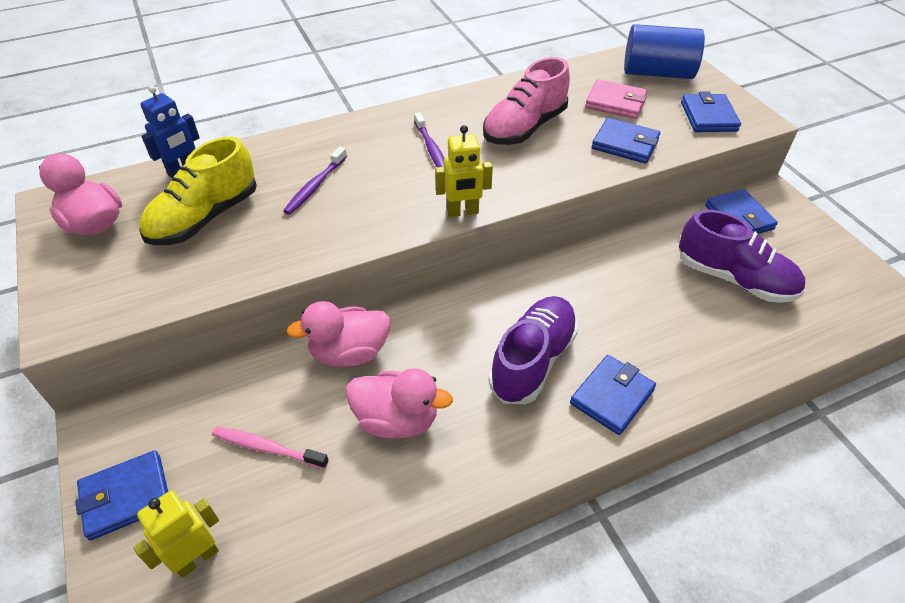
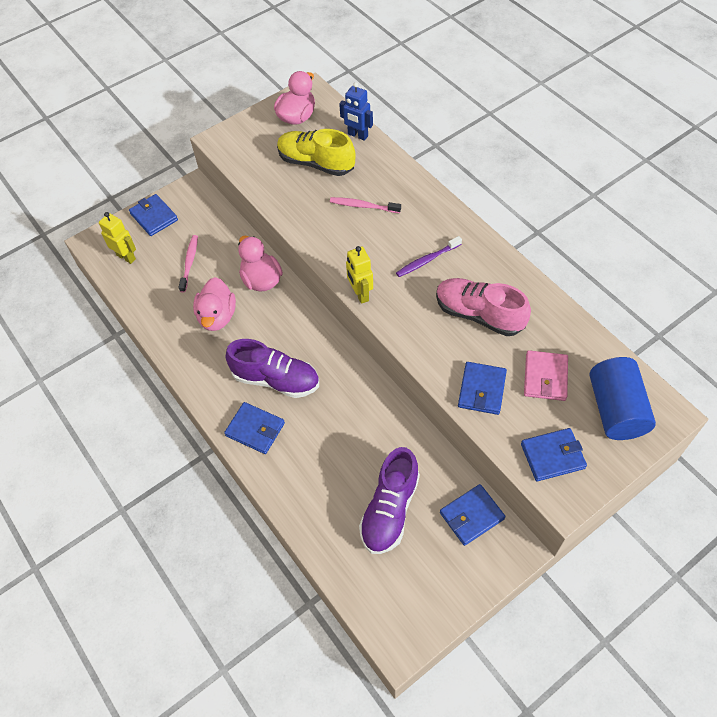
camera: 80 degrees right, 10 degrees up
(315, 186) = (363, 206): purple toothbrush -> pink toothbrush

